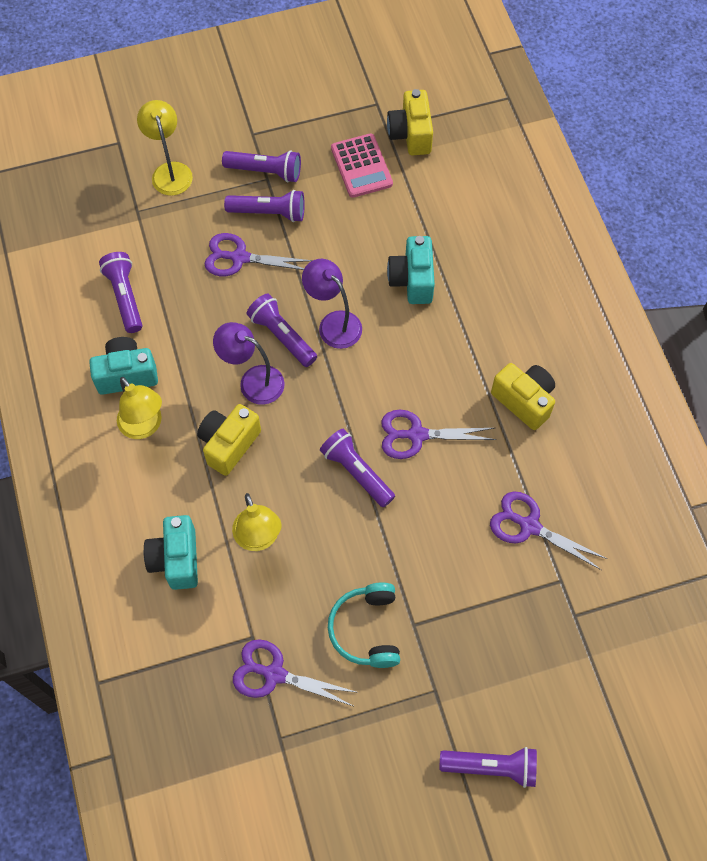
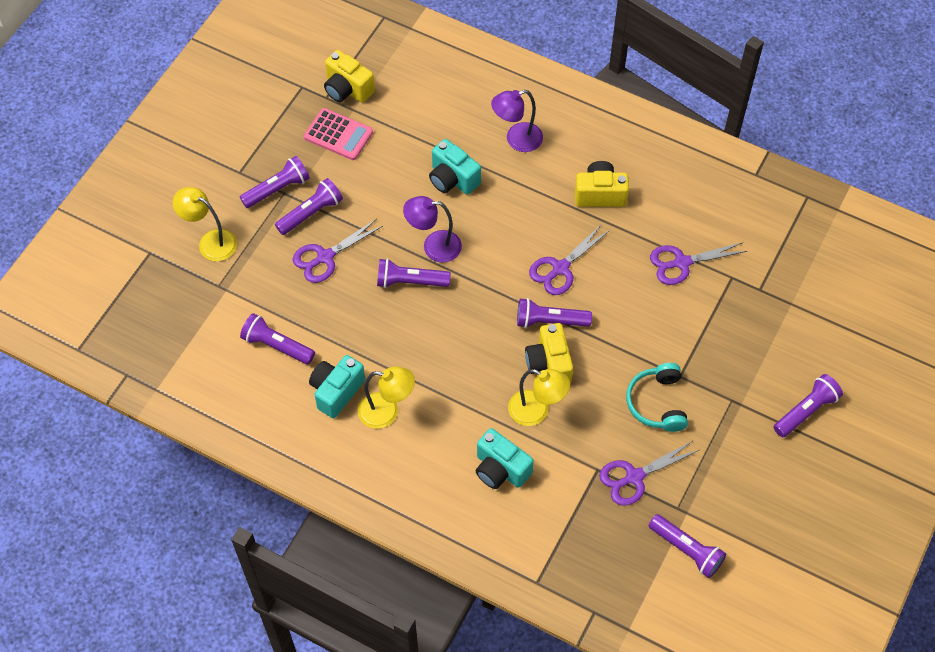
camera: 45 degrees left, 5 degrees down
(229, 444) = (453, 374): yellow camera -> yellow camera (549, 364)
(245, 783) = (686, 550): none -> purple flashlight
(253, 381) = (424, 324): purple lamp -> purple lamp (516, 140)
(367, 629) = (657, 403): turquoise headphones -> turquoise headphones turned 45 degrees clockwise

